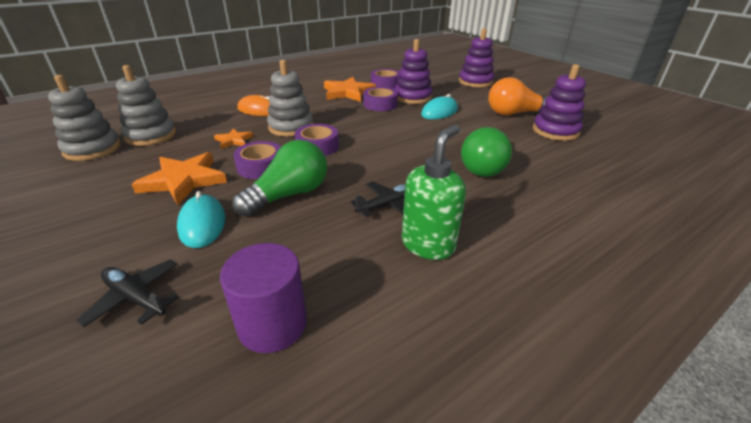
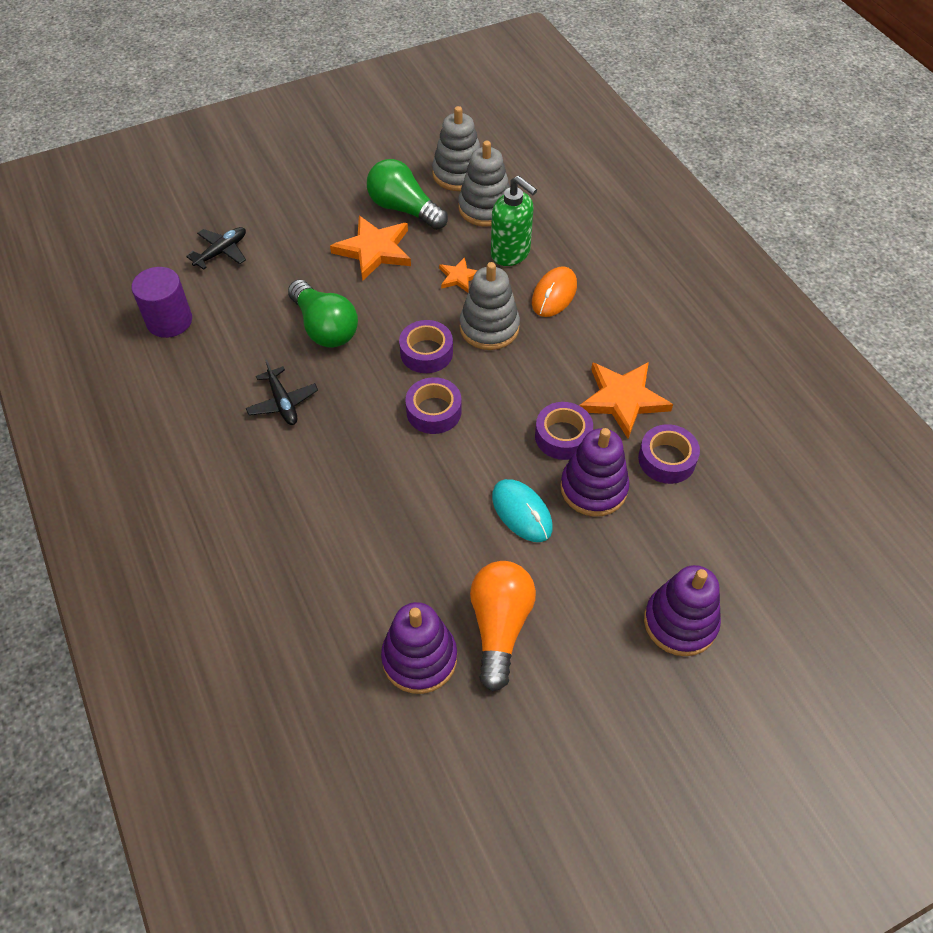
camera: 100 degrees right, 20 degrees up
(202, 223) = (296, 272): turquoise mouse -> none
(260, 167) = (388, 304): purple tape -> purple tape (434, 411)
(428, 244) = (213, 422): green soap dispenser -> green soap dispenser (511, 253)
(485, 166) = (334, 516): green light bulb -> green light bulb (404, 209)

